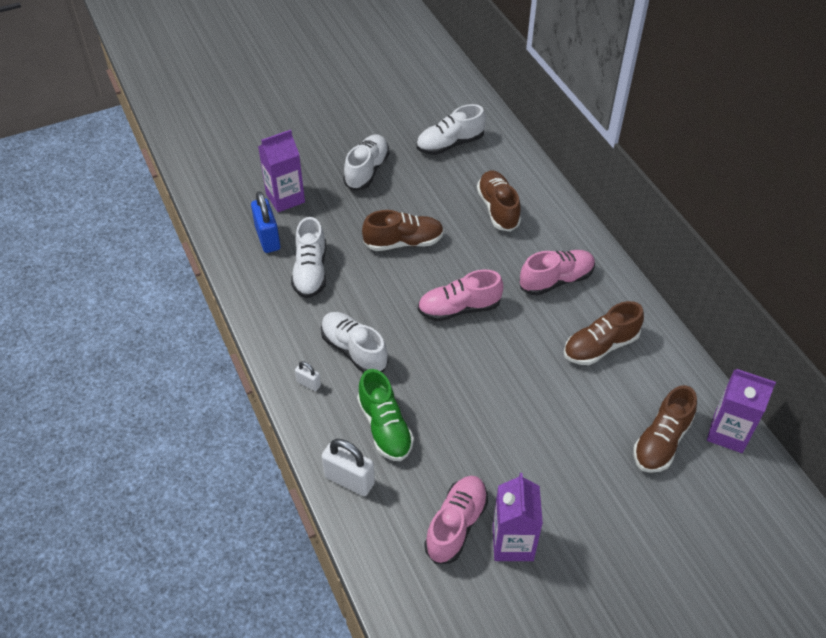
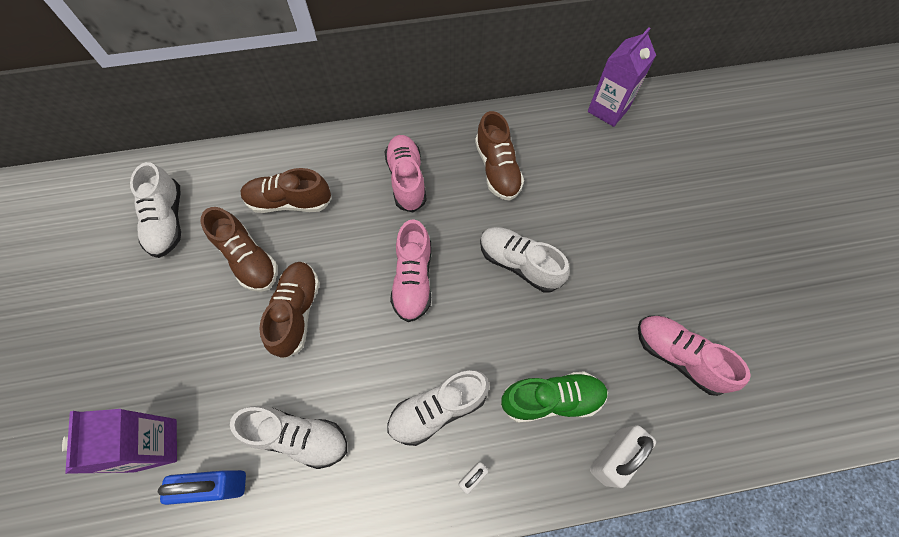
camera: 75 degrees left, 15 degrees up
(367, 170) = (160, 325): white shoe -> white shoe (519, 263)
(512, 543) = (700, 310): purple carton -> none
(661, 441) = (609, 158): brown shoe -> brown shoe (248, 259)

